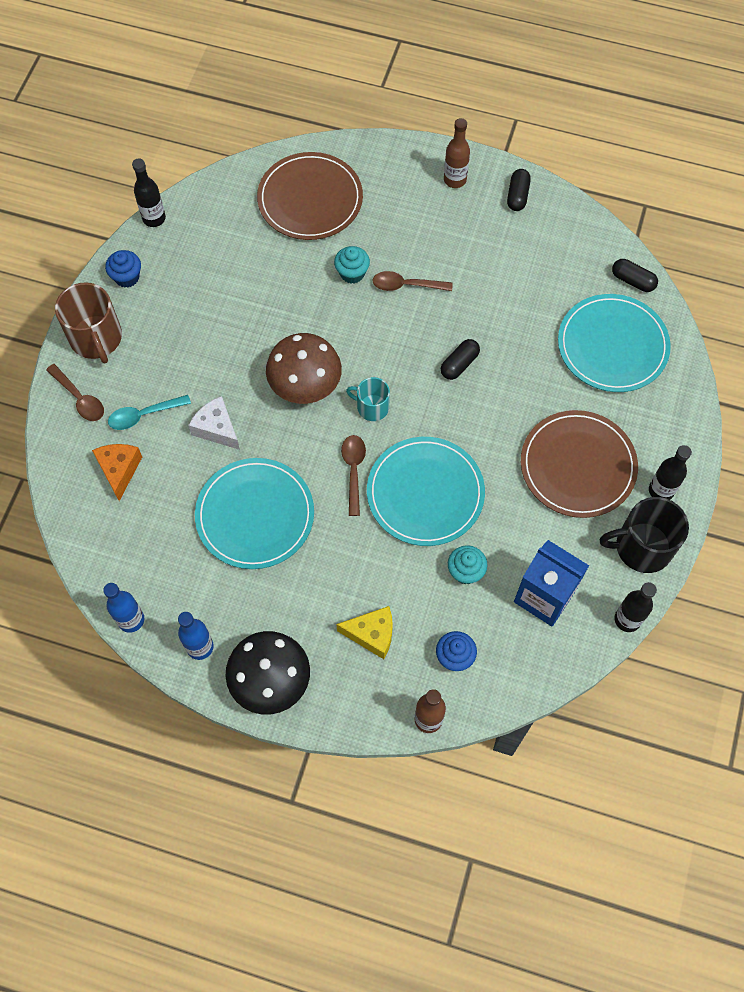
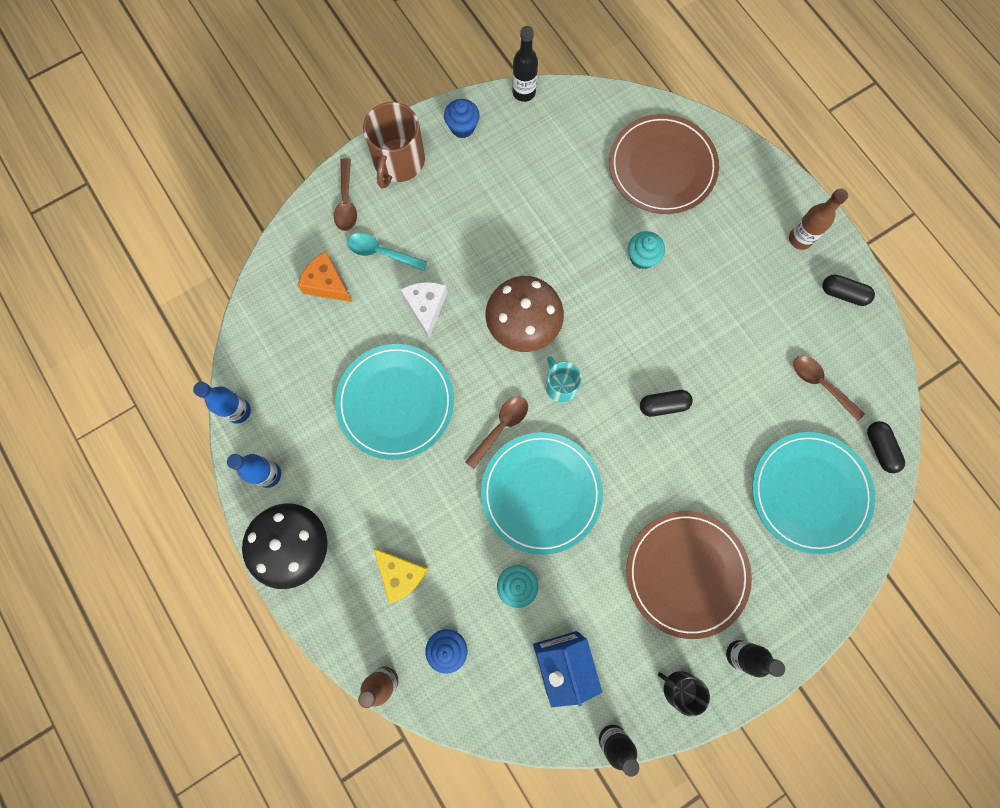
camera: 40 degrees right, 10 degrees up
(119, 470) = (327, 284): orange cheese -> orange cheese turned 90 degrees counterclockwise
(406, 285) = (677, 302): brown spoon -> brown spoon (821, 384)
(517, 195) = (843, 294): black capsule -> black capsule turned 60 degrees clockwise
(642, 547) = (679, 688): black mug -> black mug, size x0.58

